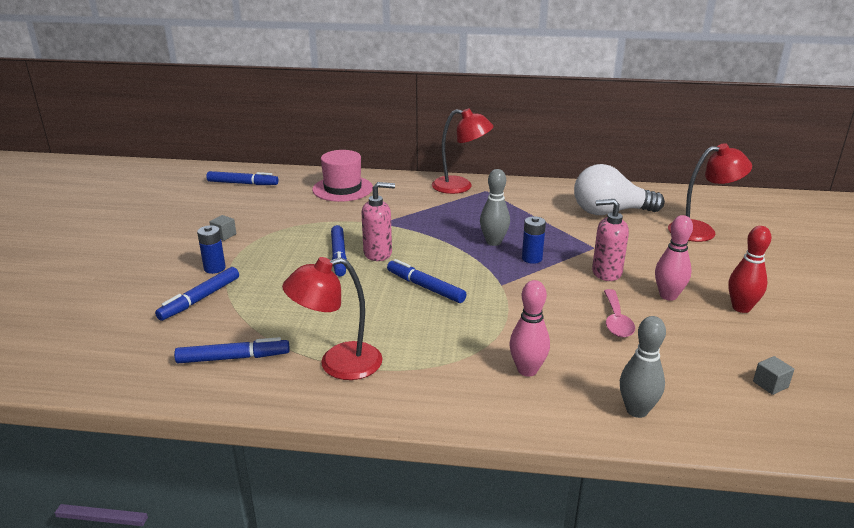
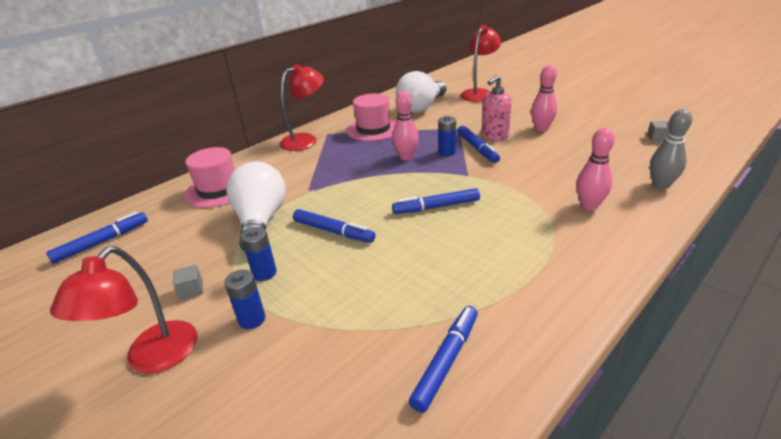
camera: 50 degrees left, 5 degrees up
(200, 299) = (303, 351): blue marker -> blue marker (477, 148)
(264, 251) = (264, 273): none -> blue battery
(320, 223) = (261, 222): none -> white light bulb
(338, 364) = (513, 292): red lamp -> red lamp (152, 358)
(378, 253) = (356, 210): pink soap dispenser -> none
(493, 242) = (406, 157): grey bowling pin -> pink bowling pin
(524, 207) = (373, 129): none -> pink hat
(616, 321) = (554, 154): pink spoon -> none
(741, 308) = (574, 116): red bowling pin -> none

